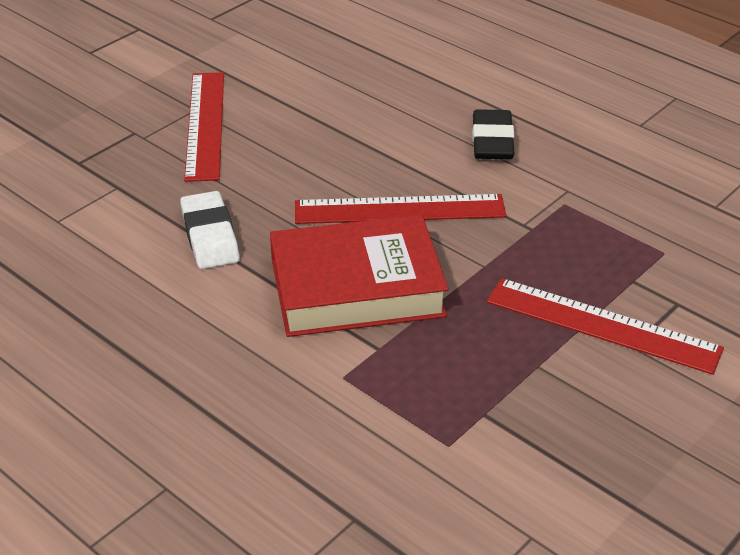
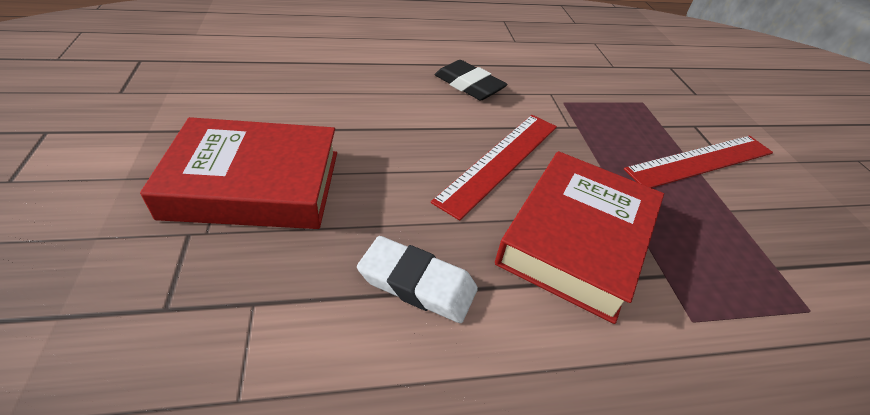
camera: 55 degrees left, 5 degrees up
(206, 124) = (254, 184): red ruler -> red book

